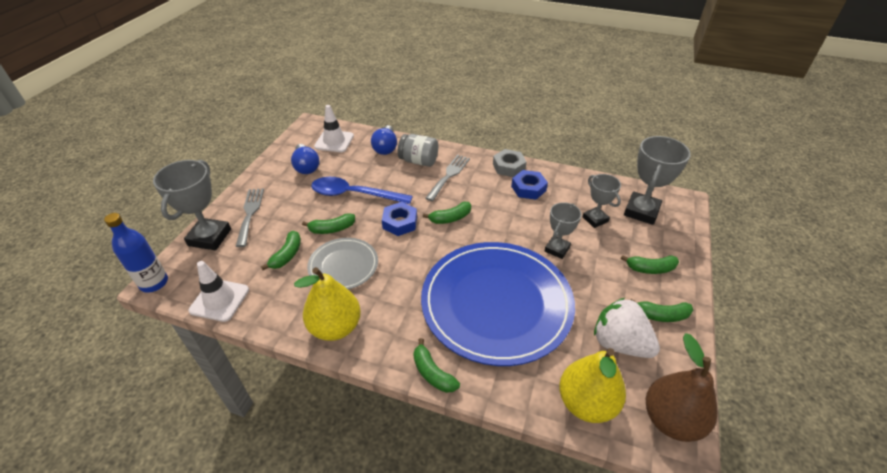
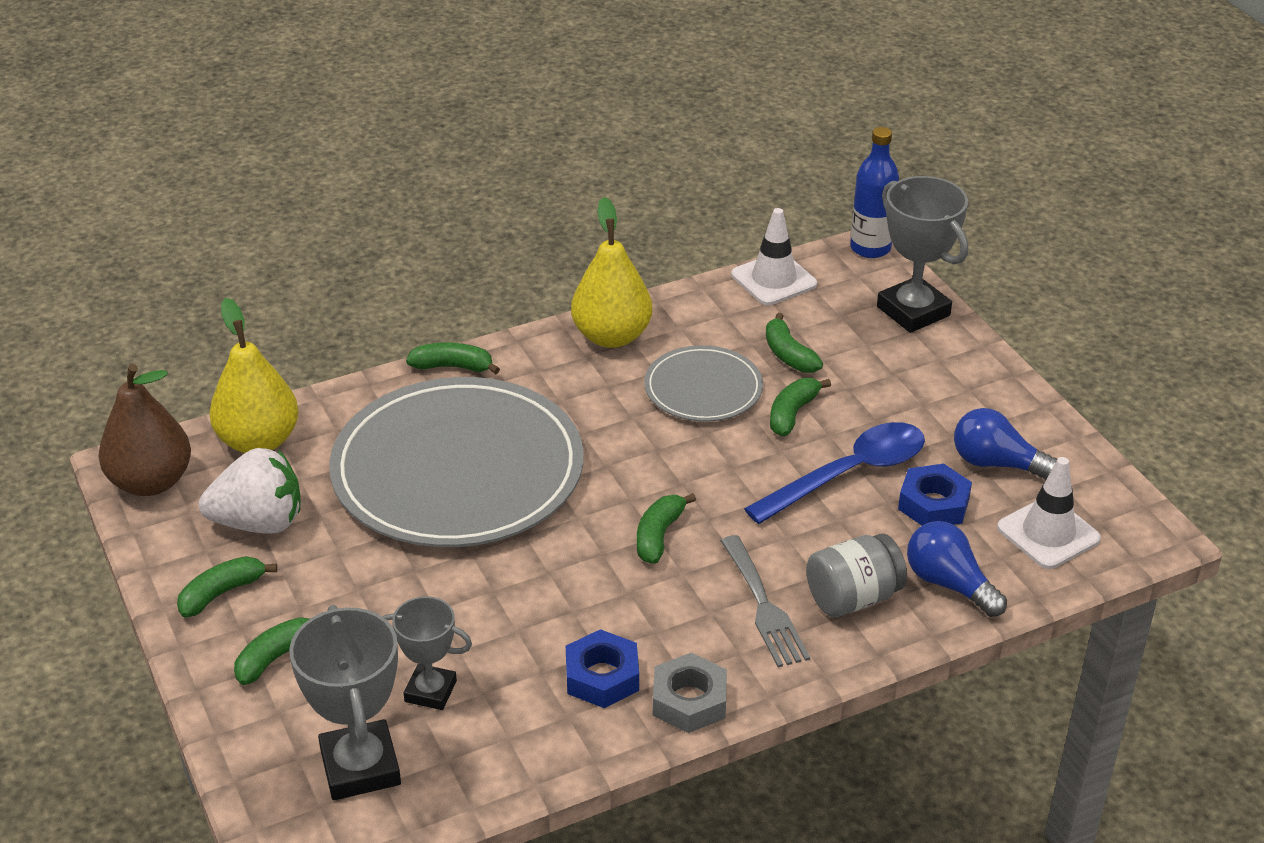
camera: 135 degrees right, 5 degrees down
(250, 213) = (928, 361): grey fork -> none
(400, 222) = (719, 481): blue nut -> blue nut (933, 504)
(496, 303) = (457, 470): blue plate -> grey plate
(557, 249) = (447, 594): grey trophy -> none

